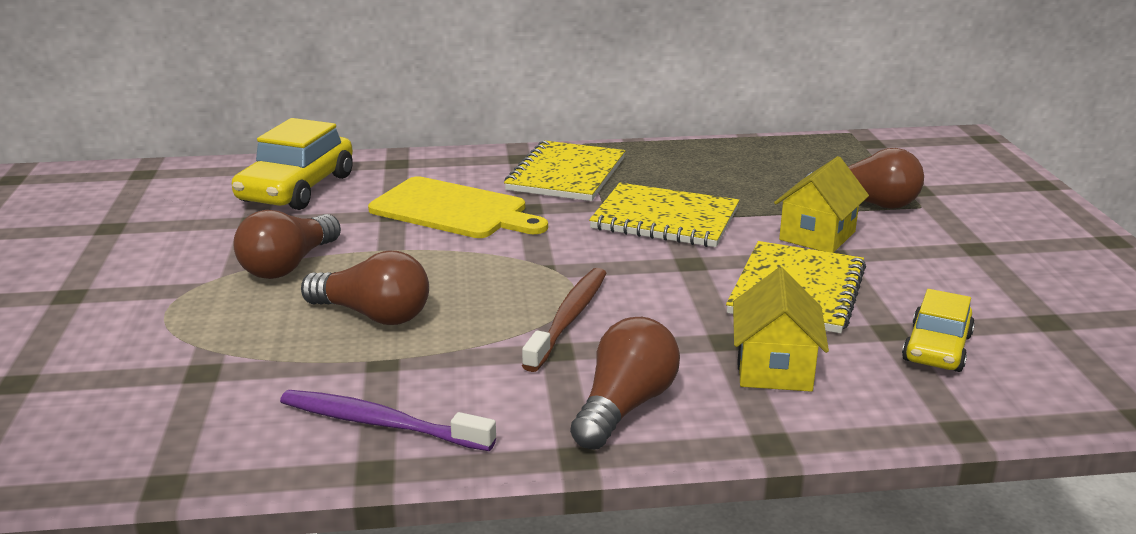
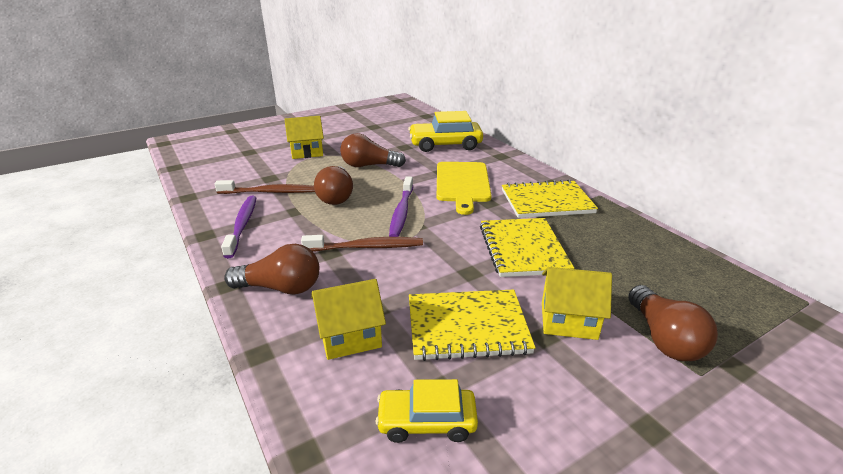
camera: 65 degrees right, 5 degrees up
(131, 314) = (307, 152): none -> yellow house
(272, 378) = (270, 192): none -> brown toothbrush
(492, 272) = (401, 212): none -> purple toothbrush

